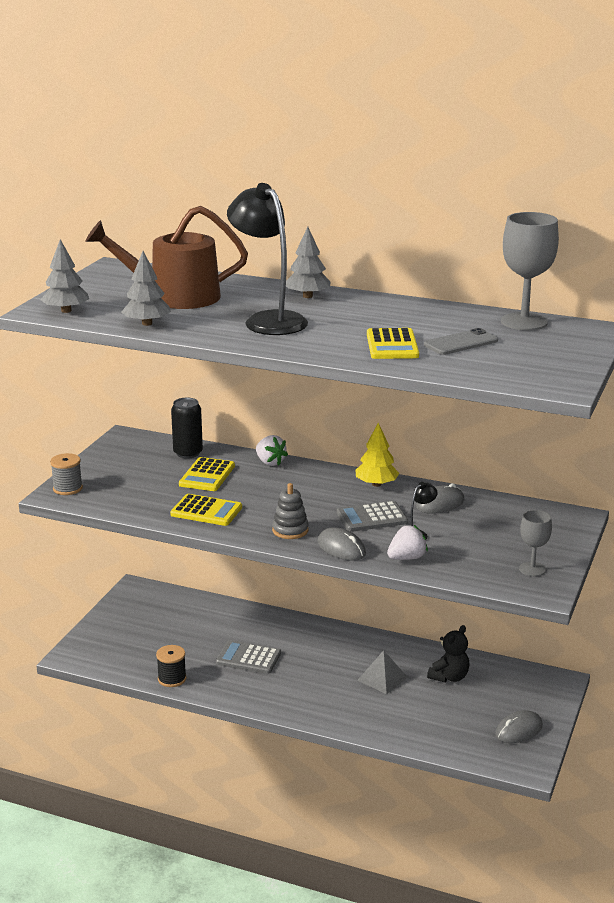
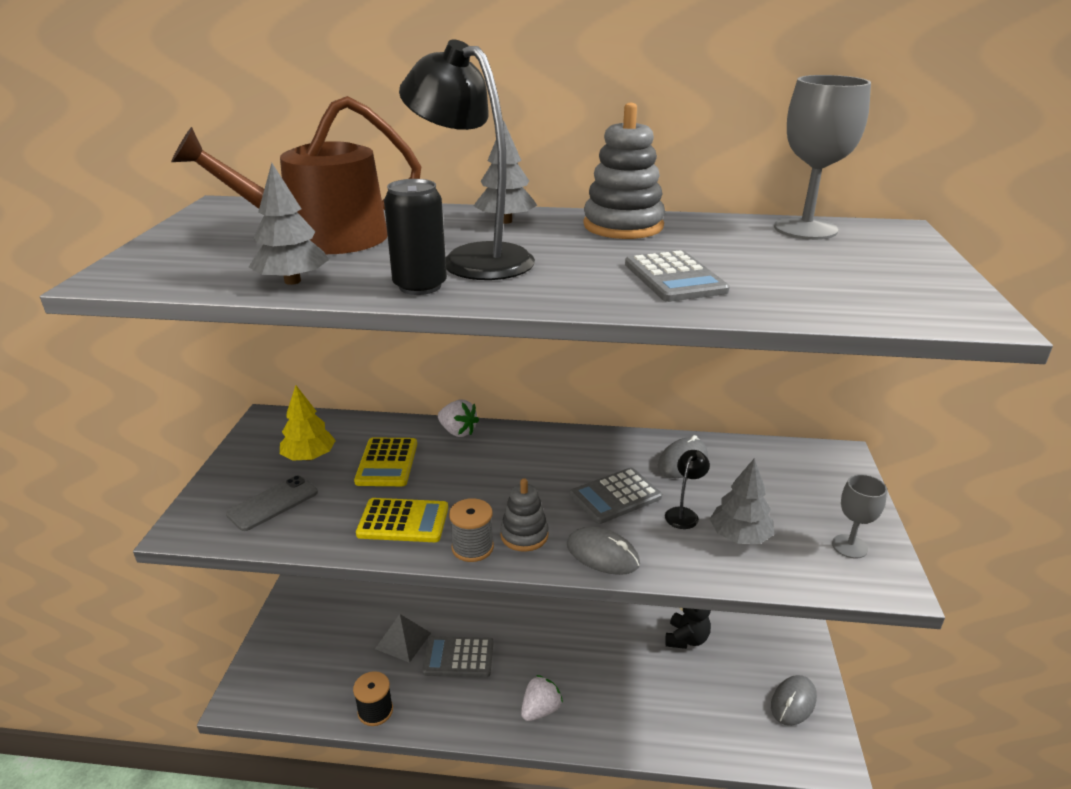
camera: 15 degrees left, 5 degrees up
(66, 311) = (157, 273): grey tree -> grey tree (739, 536)
(67, 488) = (203, 513): grey spool -> grey spool (472, 547)
(188, 453) = (353, 432): black can -> black can (420, 286)
(376, 484) = (595, 444): yellow tree -> yellow tree (309, 457)
(382, 678) = (617, 656): grey pyramid -> grey pyramid (403, 640)
(390, 307) = (623, 226): none -> grey stacking toy
(392, 345) = (674, 278): yellow calculator -> grey calculator
(407, 558) = (692, 556): white strawberry -> white strawberry (540, 710)
(461, 343) = (761, 264): grey phone -> grey phone (273, 503)

